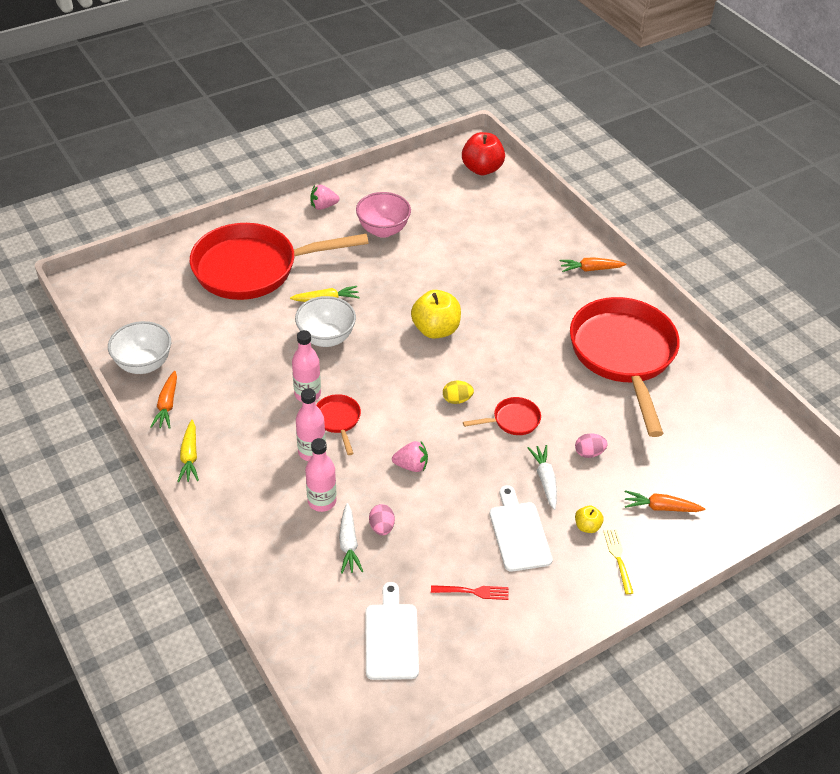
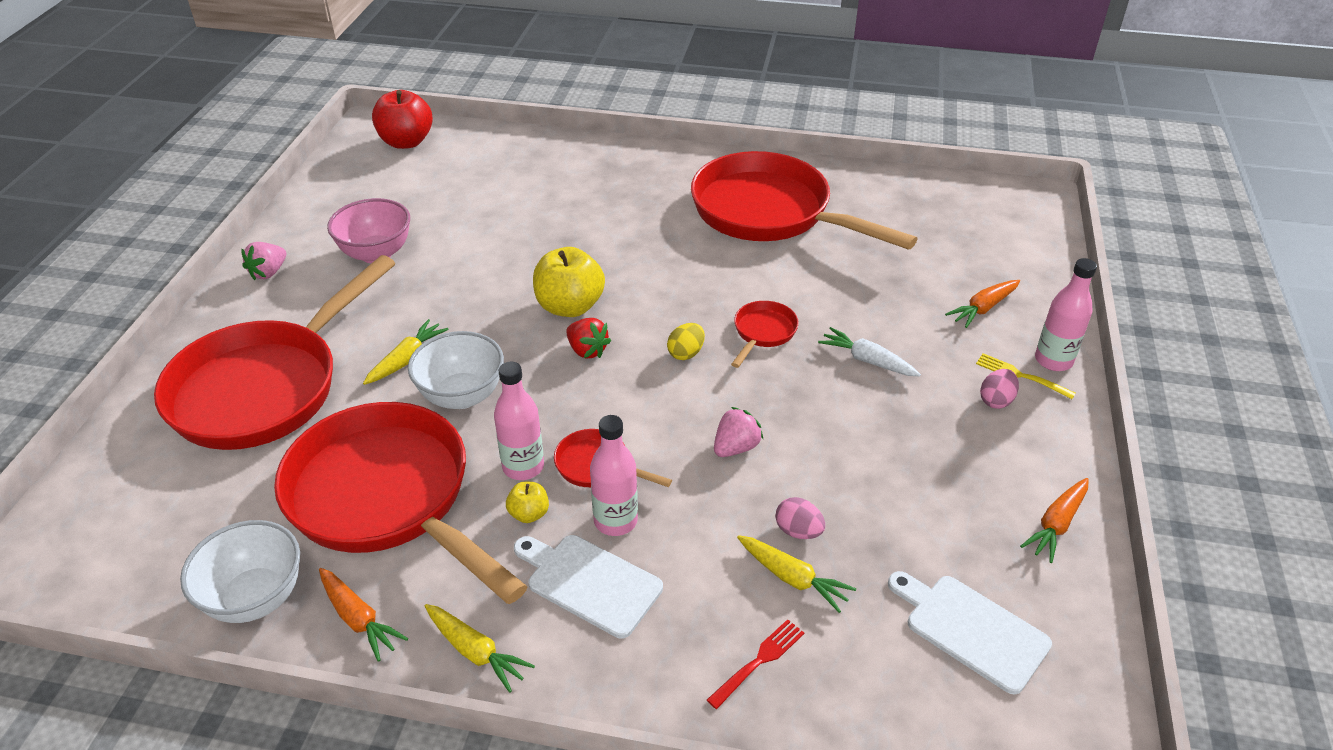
camera: 45 degrees left, 5 degrees down
(238, 362) = (388, 498): none -> red pan
(322, 501) = (701, 561): pink bottle -> pink bottle (1053, 360)
(348, 543) = (792, 578): white carrot -> yellow carrot
(411, 360) = (587, 350): none -> red strawberry
(472, 592) = (966, 513): red fork -> red fork (758, 662)
(519, 533) = (919, 424): white cutting board -> white cutting board (589, 583)
(587, 526) = (958, 370): yellow apple -> yellow apple (529, 514)
(589, 453) = (865, 309): pink egg -> pink egg (996, 400)
(590, 269) = (637, 164): orange carrot -> orange carrot (1056, 524)

